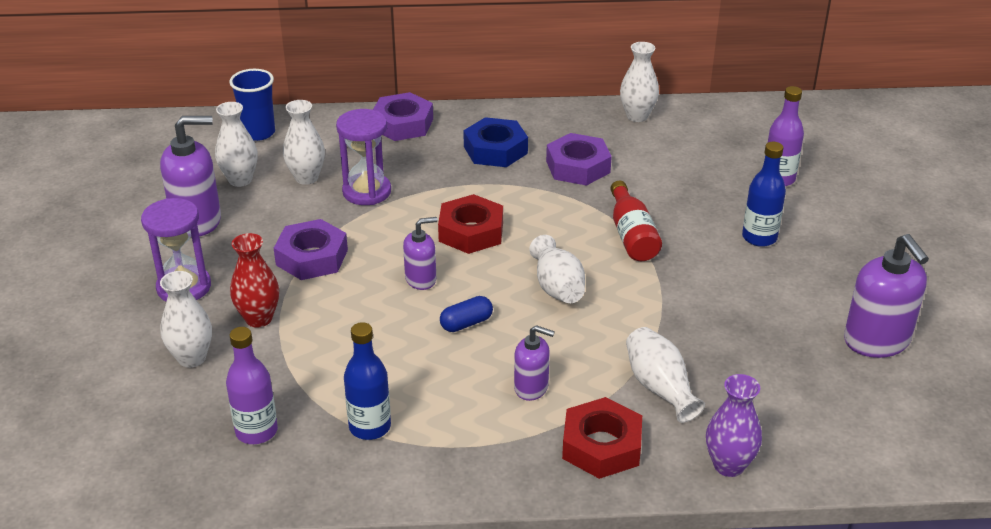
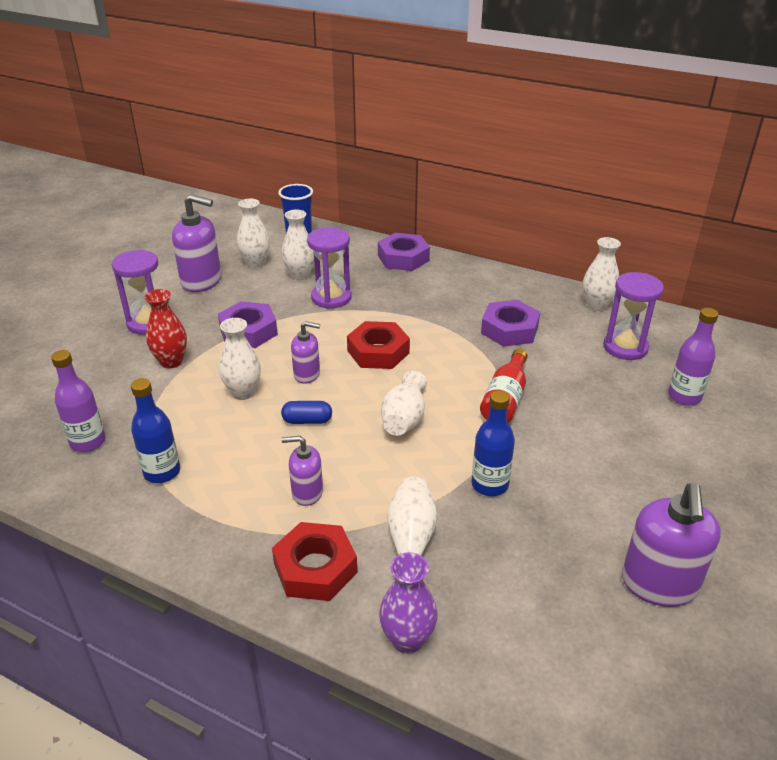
camera: 30 degrees right, 0 degrees up
(192, 358) = (103, 373): white vase -> white vase (243, 392)
(495, 150) = (455, 297): blue nut -> none
(531, 387) = (307, 493): purple soap dispenser -> purple soap dispenser turned 135 degrees clockwise
(695, 149) = (625, 347): none -> purple hourglass
(759, 237) = (620, 442): blue bottle -> blue bottle (489, 485)

